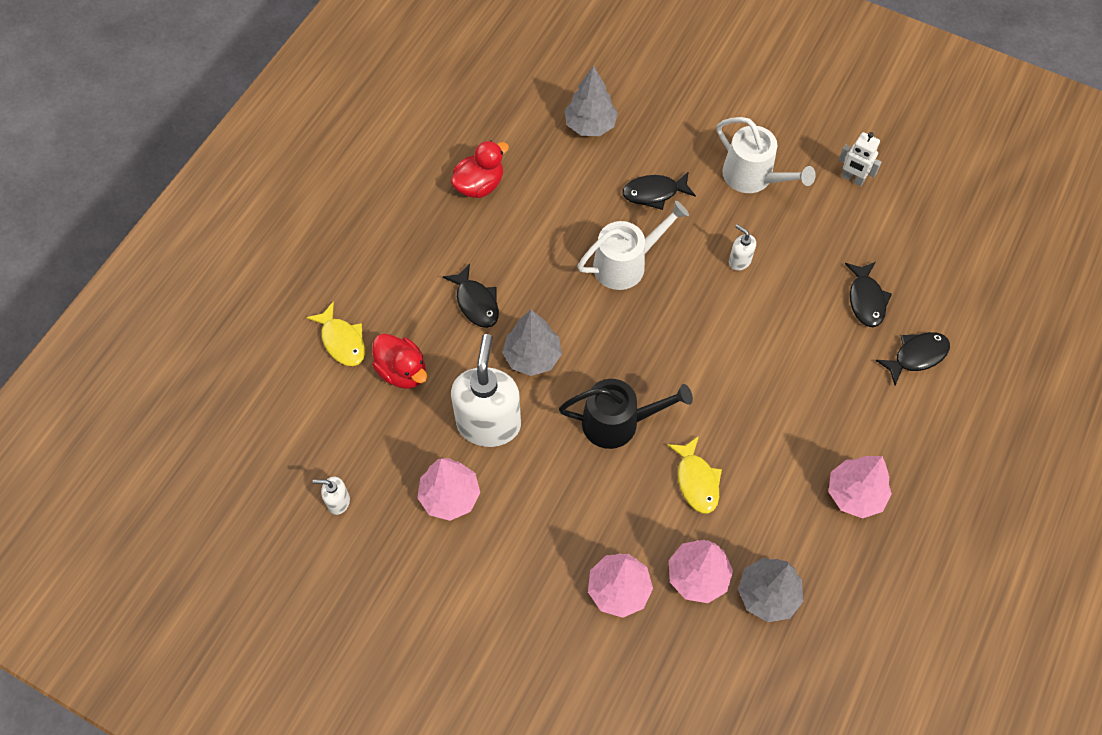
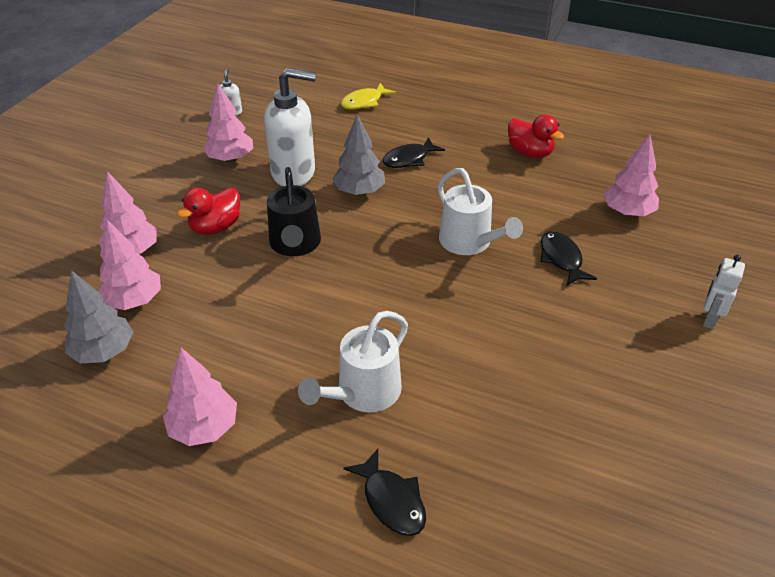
camera: 85 degrees right, 20 degrees down
(402, 371) = (340, 129): red duck -> red duck (216, 227)
(590, 125) = (627, 212): grey tree -> pink tree
(696, 481) = (232, 298): yellow fish -> none
(739, 261) = (494, 326): white soap dispenser -> none
(753, 177) = (614, 336): white watering can -> white watering can (363, 392)
(852, 179) = (651, 435): white robot -> white robot (709, 319)
(866, 300) = (467, 446): black fish -> none

